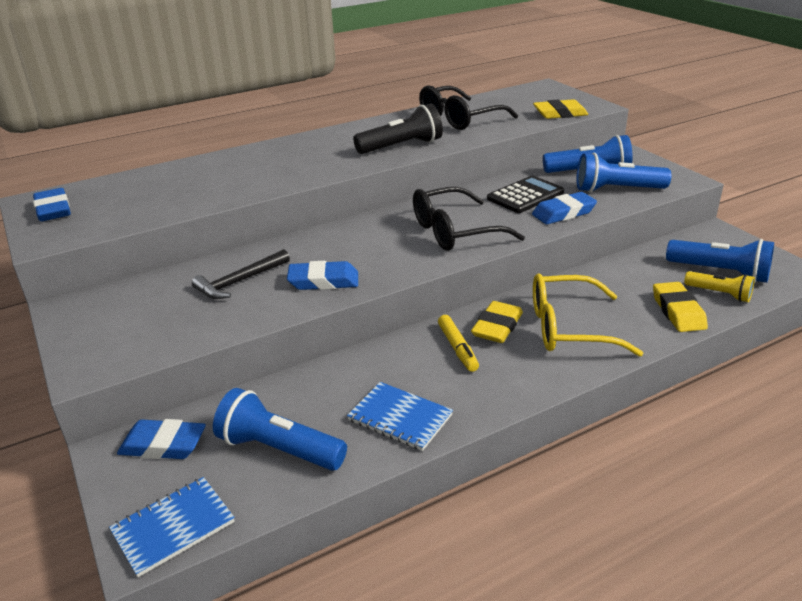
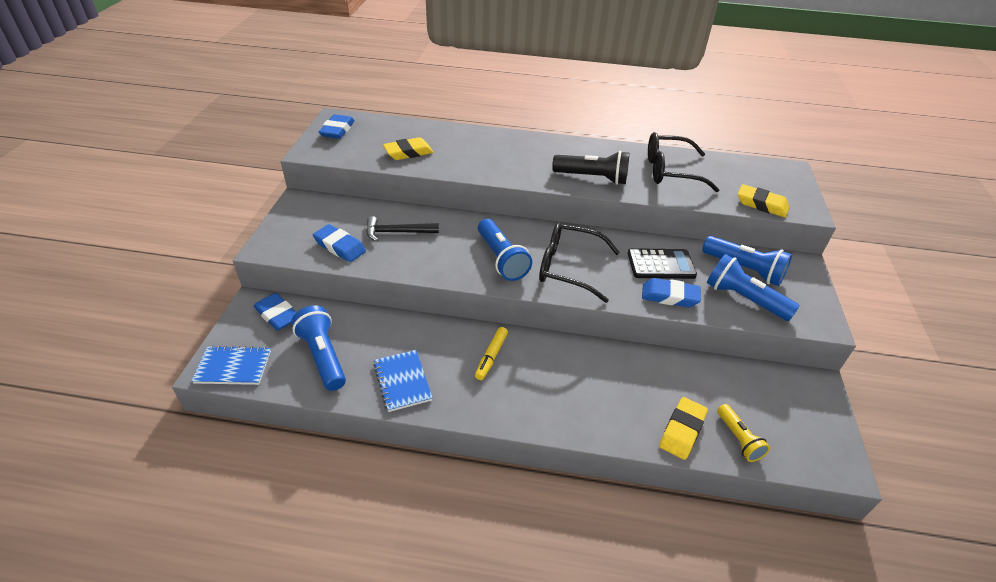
camera: 35 degrees right, 10 degrees up
(323, 281) = (441, 260): blue eraser -> blue eraser (340, 247)
(497, 327) = (535, 357): yellow eraser -> yellow eraser (408, 152)
(568, 328) = (581, 389): yellow glasses -> none
(720, 272) = (767, 421): blue flashlight -> blue flashlight (501, 259)

